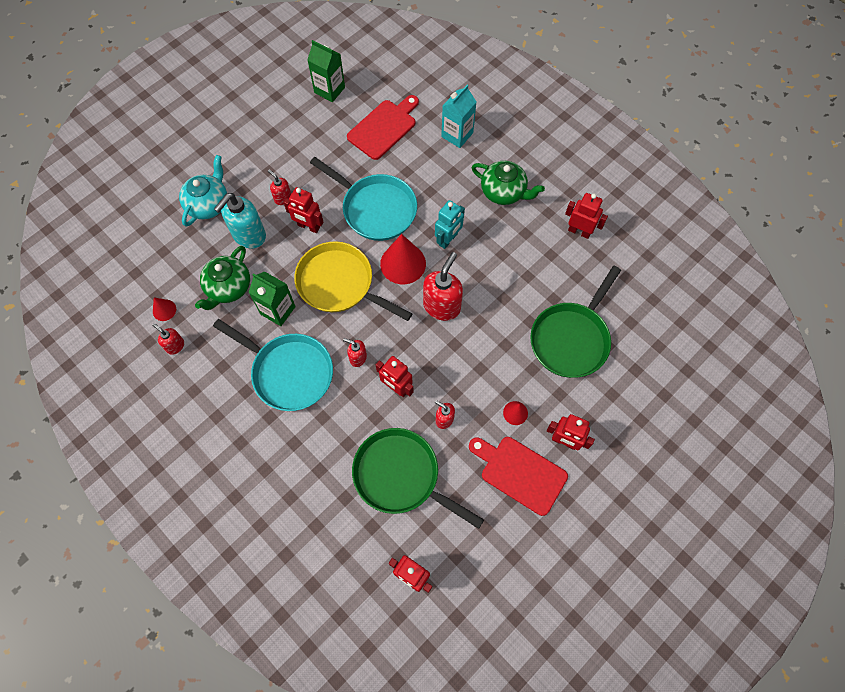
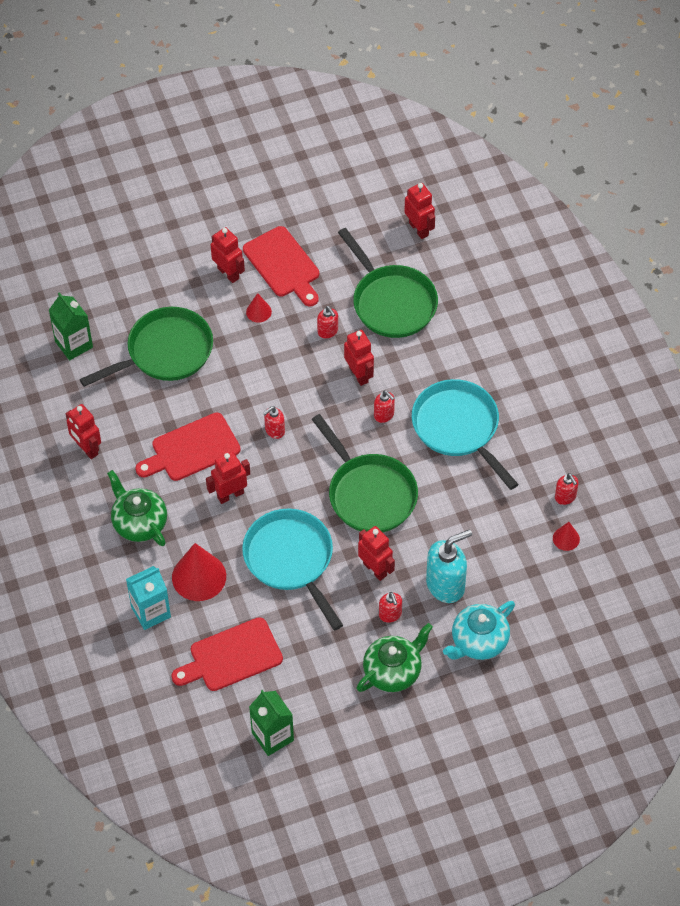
camera: 155 degrees left, 10 degrees down
(228, 287) = (489, 536): green teapot -> green teapot (393, 671)
(278, 310) = (445, 492): green carton -> green carton (74, 344)
(340, 284) = (369, 493): yellow pan -> green pan
(403, 263) = (292, 488): red cone -> red cone (199, 576)
(442, 306) = (274, 431): red soap dispenser -> red soap dispenser, size x0.52
(448, 239) = (230, 495): turquoise robot -> red robot
(499, 264) = (191, 449): none -> red cutting board

